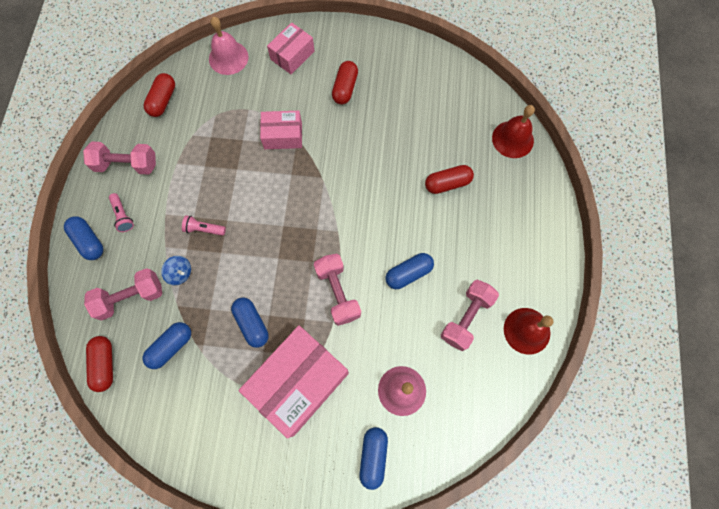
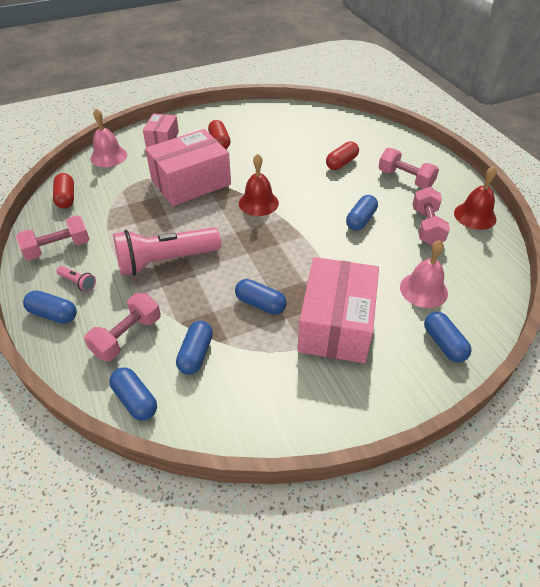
camera: 30 degrees left, 25 degrees down
(105, 364) = (135, 400): red capsule -> blue capsule
(180, 273) = (165, 298): blue spinning top -> none
(204, 229) = (165, 261): pink flashlight -> pink flashlight, size x2.45
(283, 135) = (191, 182): pink box -> pink box, size x1.85
(338, 292) = (316, 253): pink dumbbell -> pink dumbbell (405, 179)
(512, 139) = (364, 127): red bell -> red bell (258, 203)

